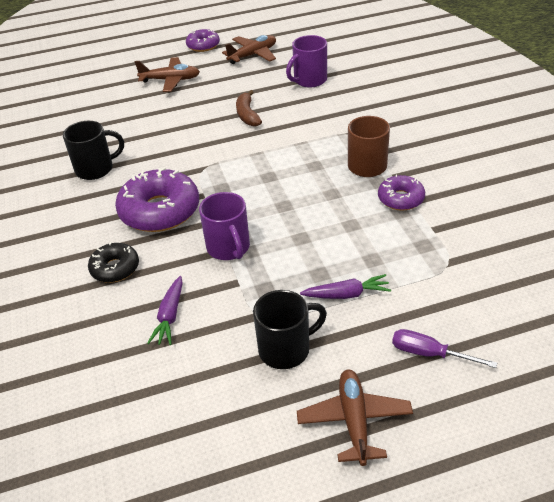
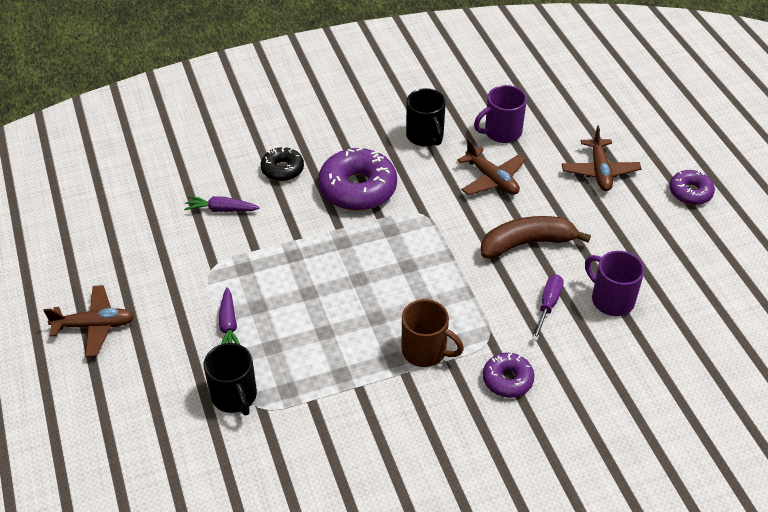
camera: 85 degrees right, 5 degrees up
(229, 248) = (300, 241): purple mug -> purple mug (501, 132)
(247, 115) = (527, 243): brown banana -> brown banana, size x1.56
(253, 55) = (671, 242): brown plane -> brown plane (492, 179)
(286, 349) = (173, 284): black mug -> black mug (234, 396)
(400, 199) = (364, 377): purple donut -> purple donut (507, 380)
(429, 354) = (150, 380): purple screwdriver -> purple screwdriver (548, 305)

